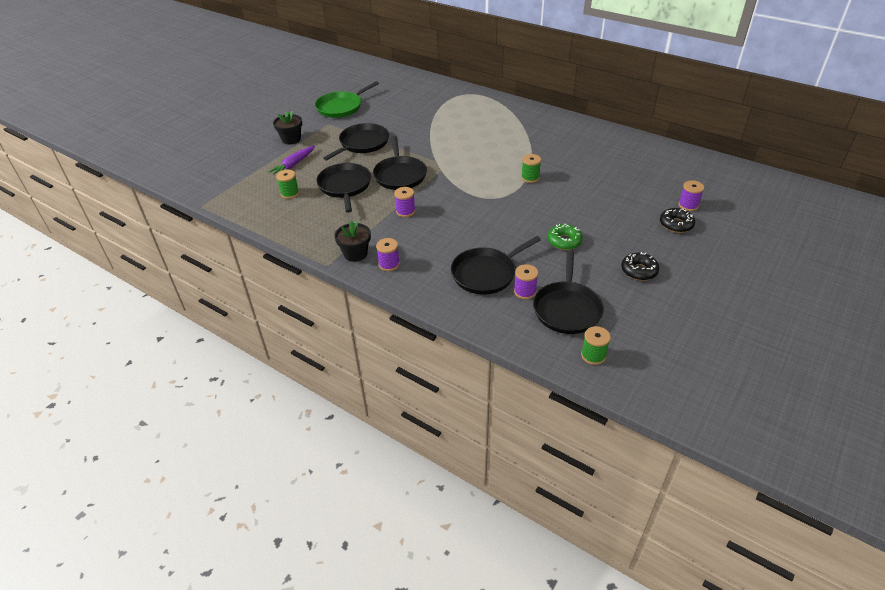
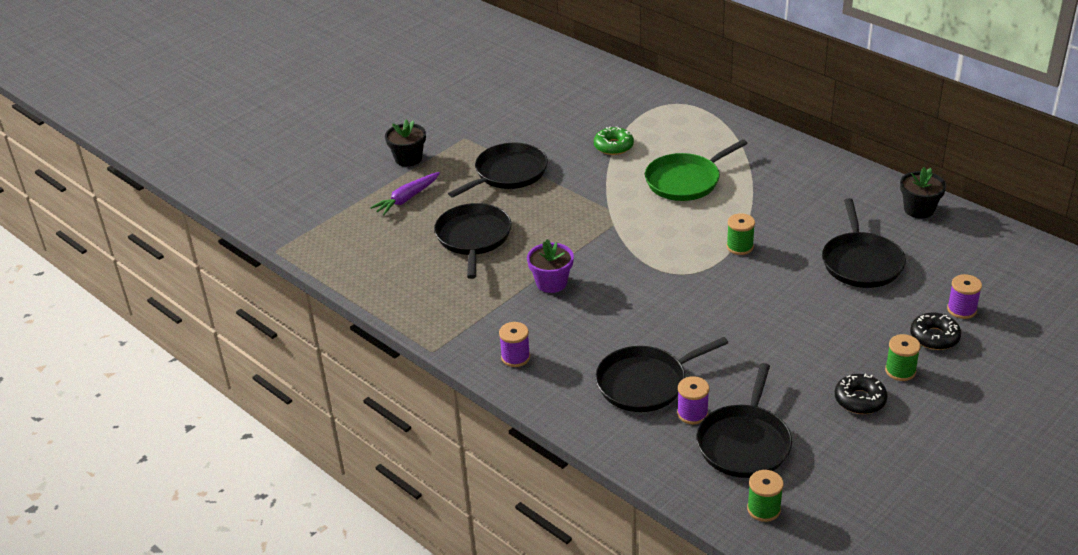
camera: 10 degrees right, 5 degrees down
(290, 193) = (396, 242): green spool -> green spool (900, 371)
(341, 107) = (487, 112): green pan -> green pan (685, 181)
(355, 254) = (473, 338): black flower pot -> black flower pot (919, 209)
(400, 175) = (553, 227): black pan -> black pan (861, 262)
(405, 211) = (551, 283): purple spool -> purple flower pot
(564, 241) = (765, 347): green donut -> green donut (613, 146)

